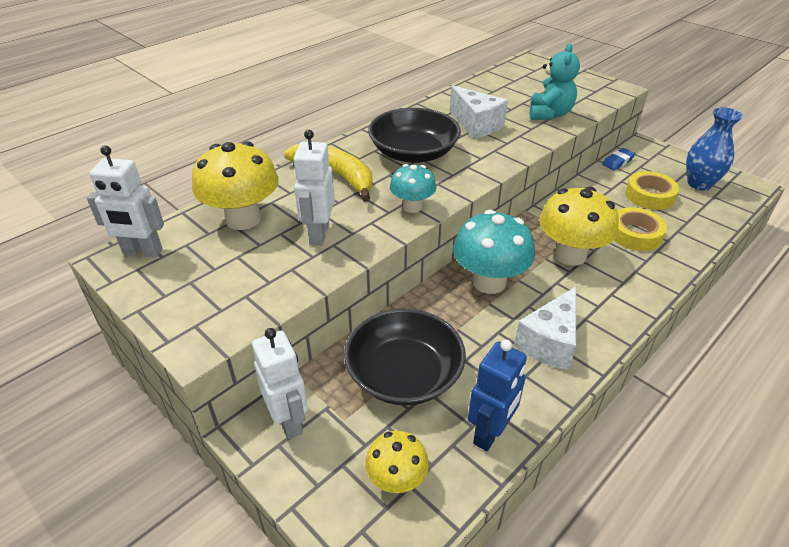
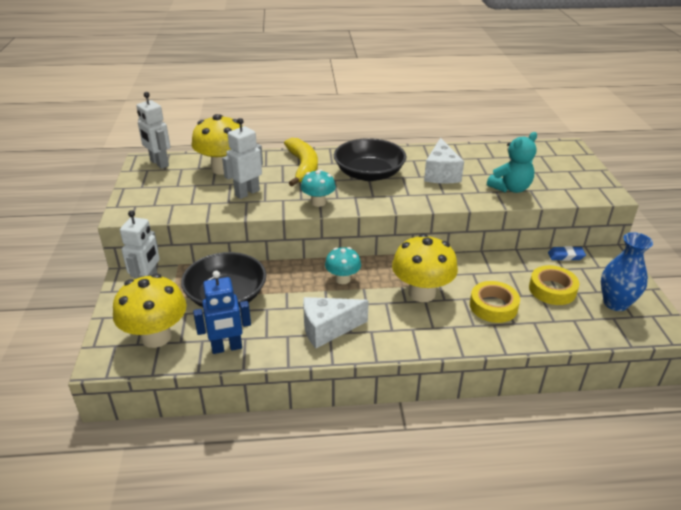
camera: 40 degrees right, 5 degrees down
(396, 480) = (156, 337): yellow mushroom -> yellow mushroom, size x1.73
(489, 282) = (342, 279): turquoise mushroom -> turquoise mushroom, size x0.58

